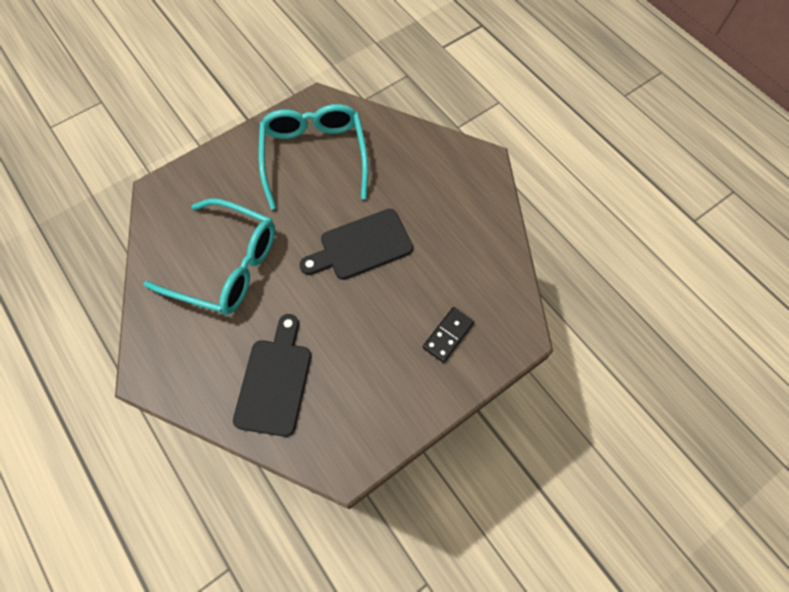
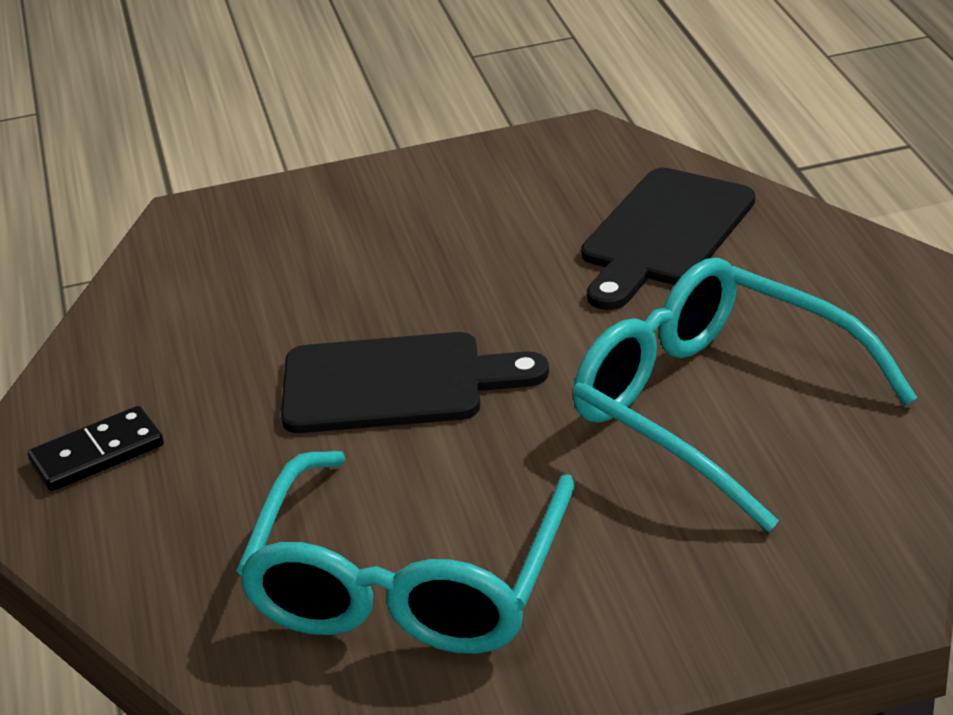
camera: 155 degrees left, 30 degrees down
(448, 335) = (314, 236): black domino -> black domino (97, 454)

